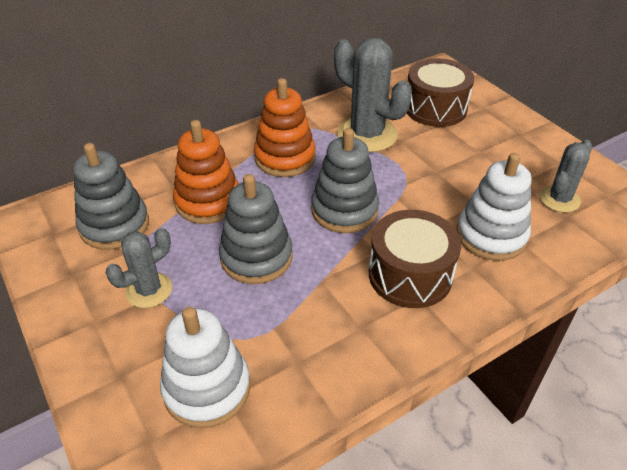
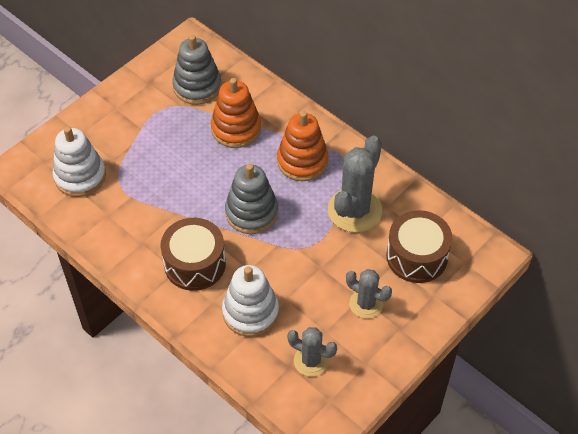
camera: 75 degrees right, 10 degrees up
(149, 290) = (145, 125): grey cactus -> grey cactus (366, 304)
(256, 257) = (188, 172): grey stacking toy -> none

